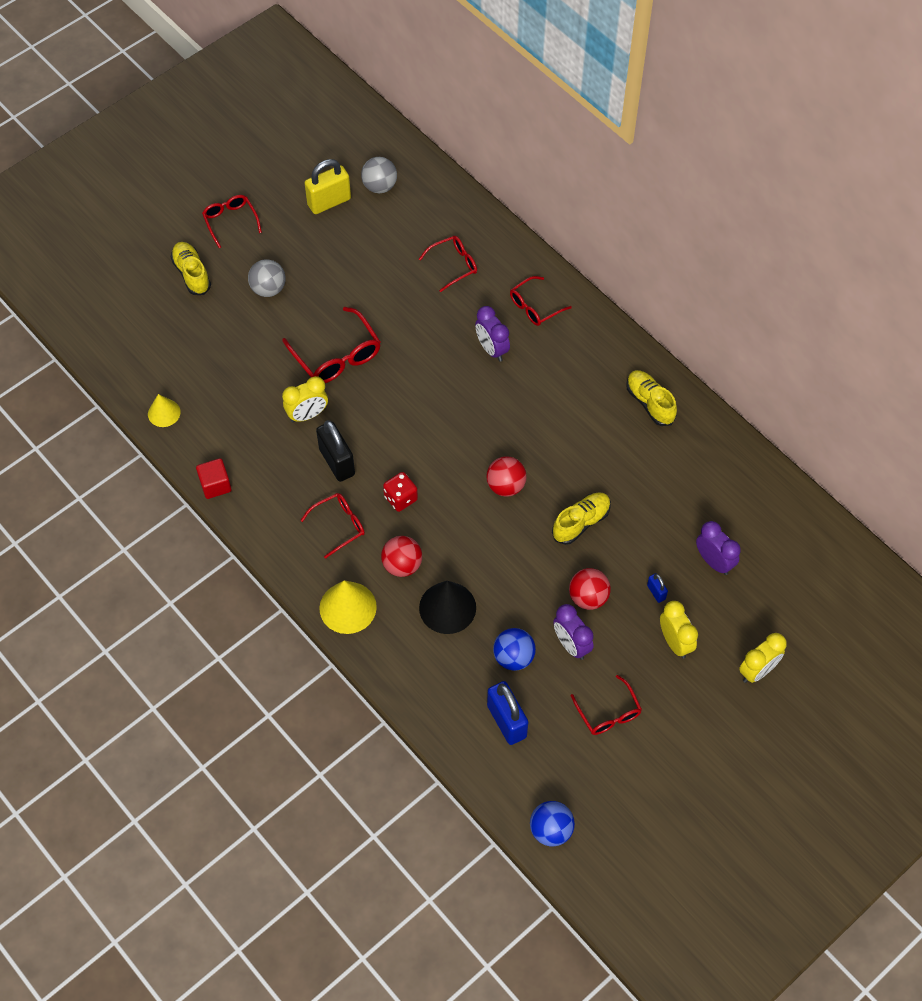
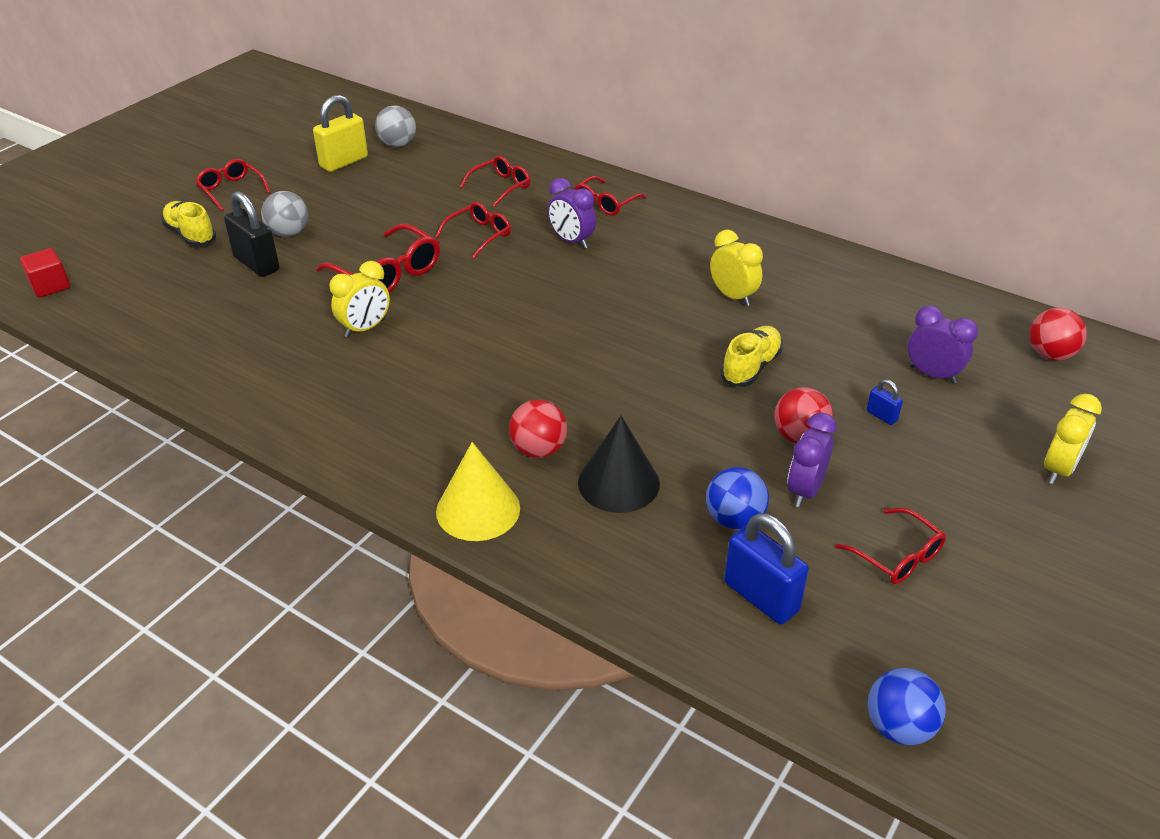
camera: 15 degrees left, 20 degrees down
(164, 413) = (171, 356): yellow cone -> none
(215, 485) = (254, 414): red cube -> red cube (50, 286)
(337, 462) = (416, 364): black padlock -> black padlock (256, 264)
(339, 525) = (438, 425): red glasses -> red glasses (479, 235)
(400, 498) = (512, 384): red dice -> none
(506, 486) = (641, 350): red ball -> red ball (1050, 354)
(571, 645) = (805, 490): purple clock -> purple clock turned 75 degrees clockwise
(650, 403) = (773, 255): yellow shoe -> none
(675, 642) = (936, 461): yellow clock -> yellow clock (733, 296)

